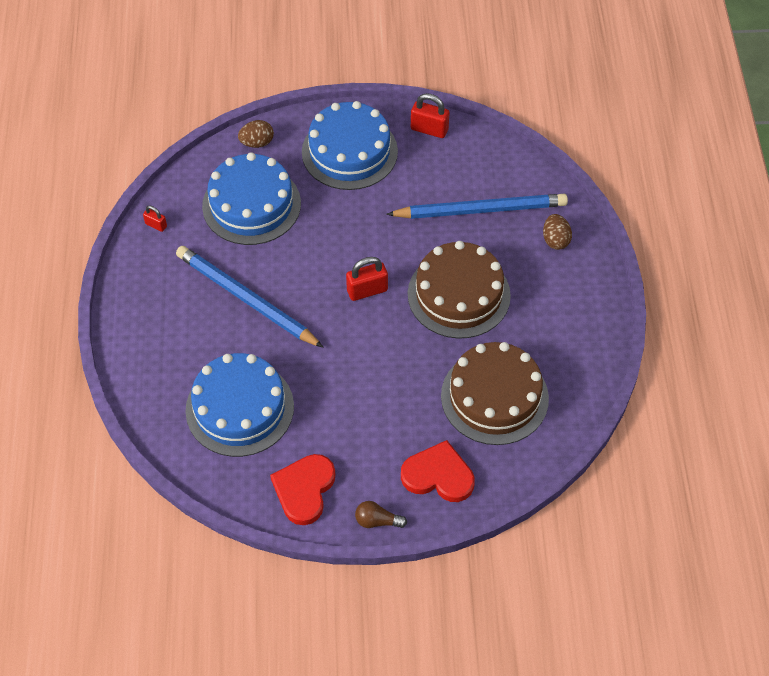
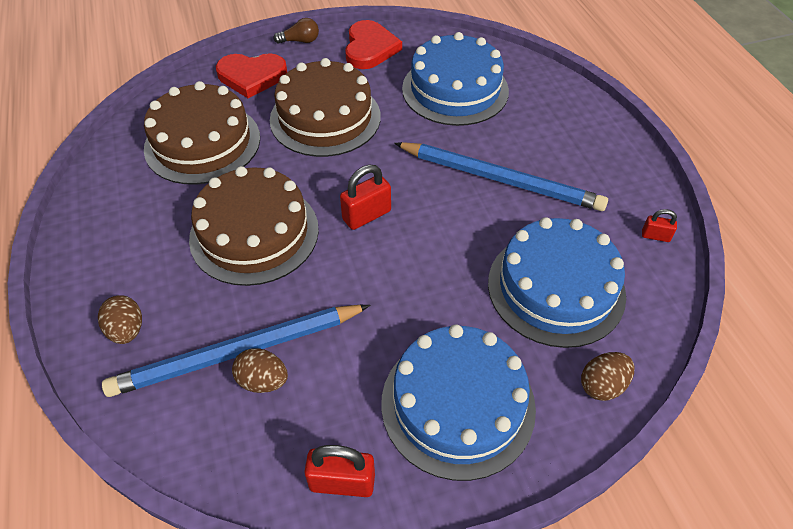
camera: 165 degrees right, 5 degrees down
(376, 401) = (325, 118): none -> brown cake
(466, 189) = (263, 381): none -> brown egg

